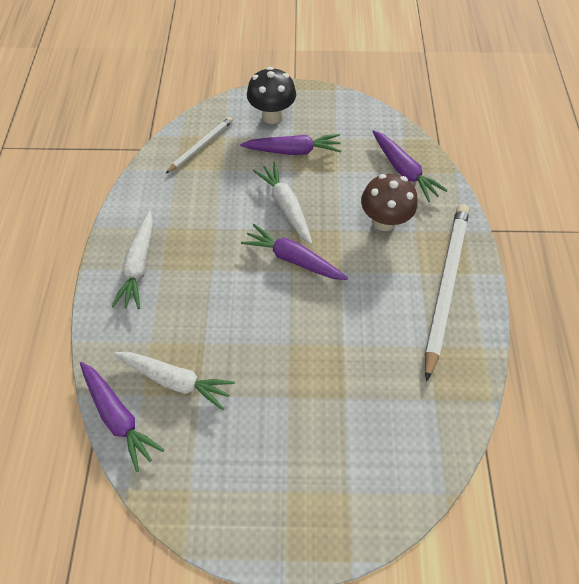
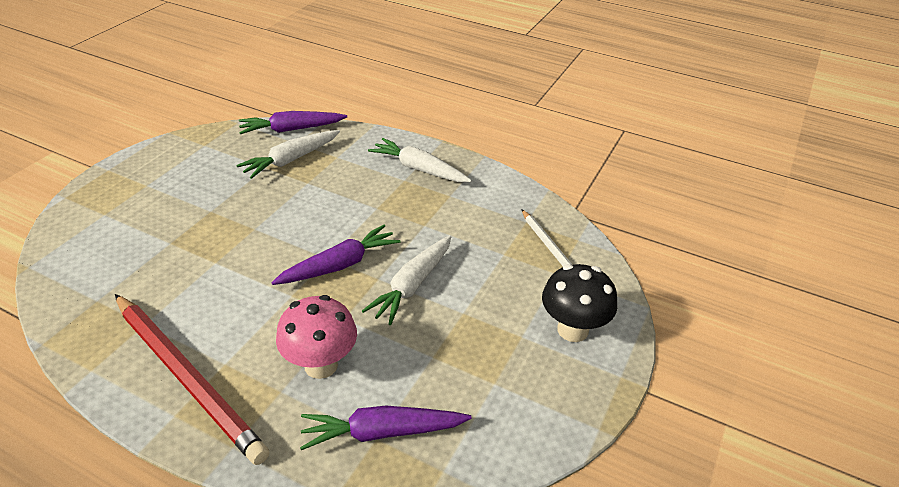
camera: 115 degrees right, 20 degrees down
(285, 206) = (412, 285): white carrot -> white carrot turned 120 degrees clockwise
(293, 151) = (496, 326): purple carrot -> none
(384, 221) = (321, 365): brown mushroom -> pink mushroom
(445, 285) = (187, 377): white pencil -> red pencil

